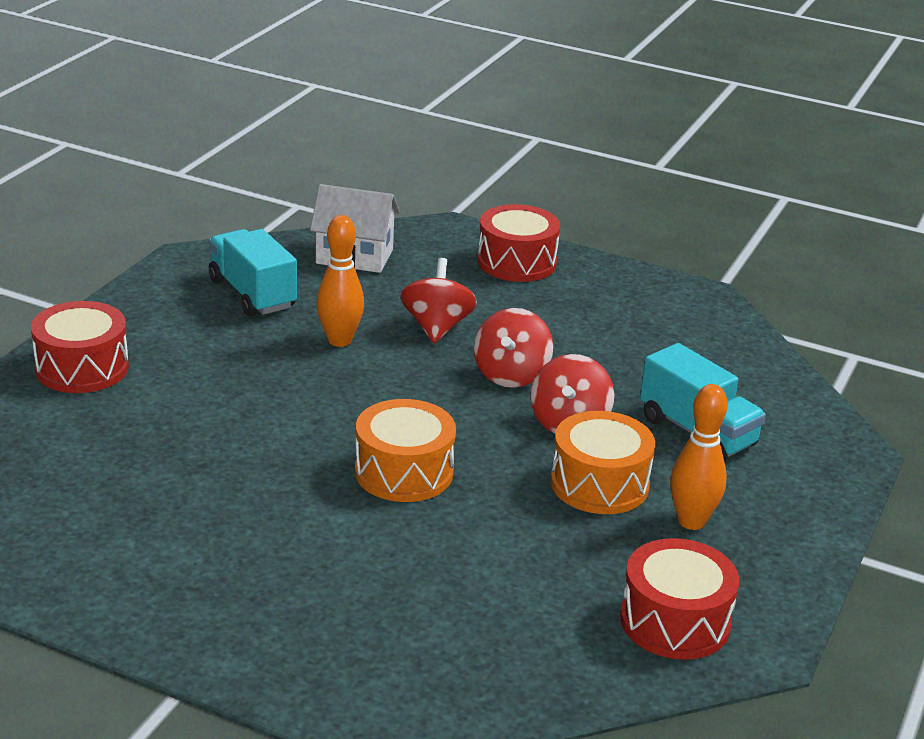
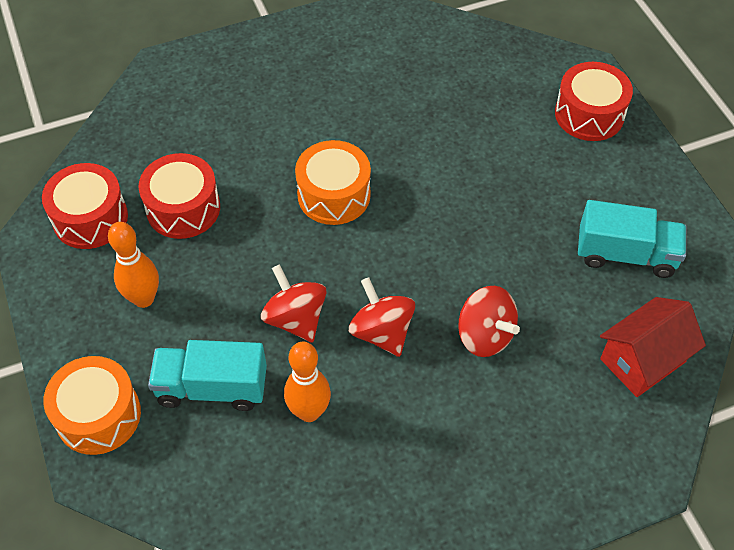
camera: 135 degrees right, 25 degrees up
(339, 340) = (515, 263): orange bowling pin -> orange bowling pin (309, 412)
(354, 256) = (642, 360): white house -> red house
(516, 262) = (544, 478): red drum -> red drum (183, 208)
(599, 484) = (223, 282): orange drum -> orange drum (98, 415)

